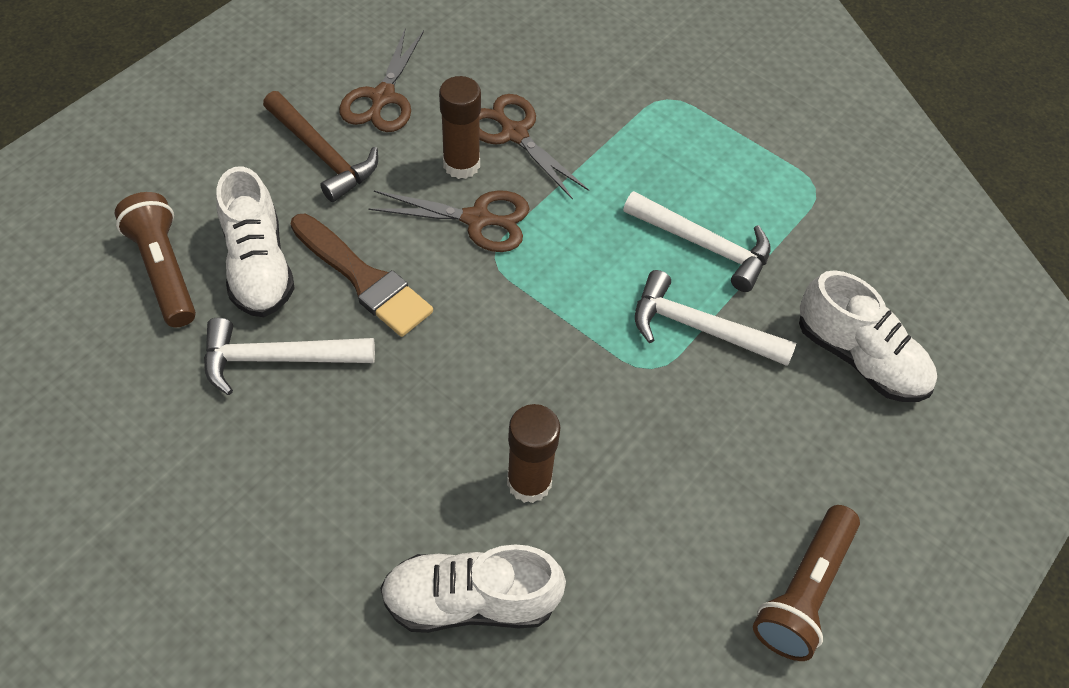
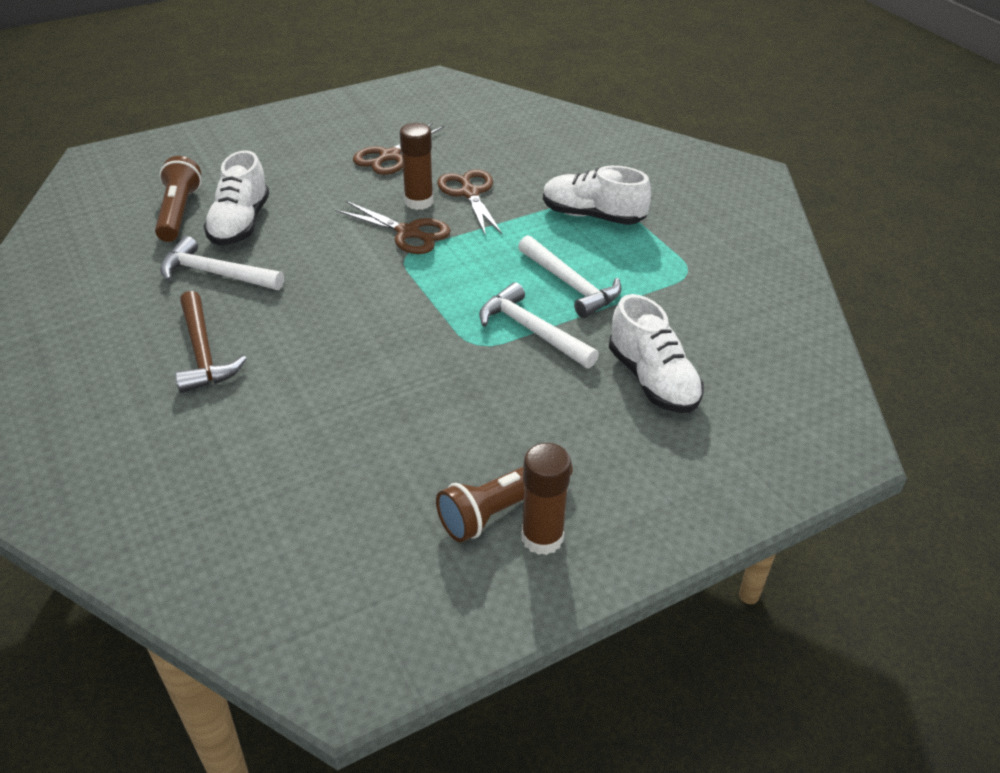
camera: 25 degrees right, 15 degrees down
(322, 154) = (326, 177): brown hammer -> brown hammer (203, 352)
(363, 279) = (304, 246): brown brush -> none
(471, 600) = (245, 437): white shoe -> white shoe (592, 216)
(529, 482) = (337, 384): brown glue stick -> brown glue stick (542, 538)

